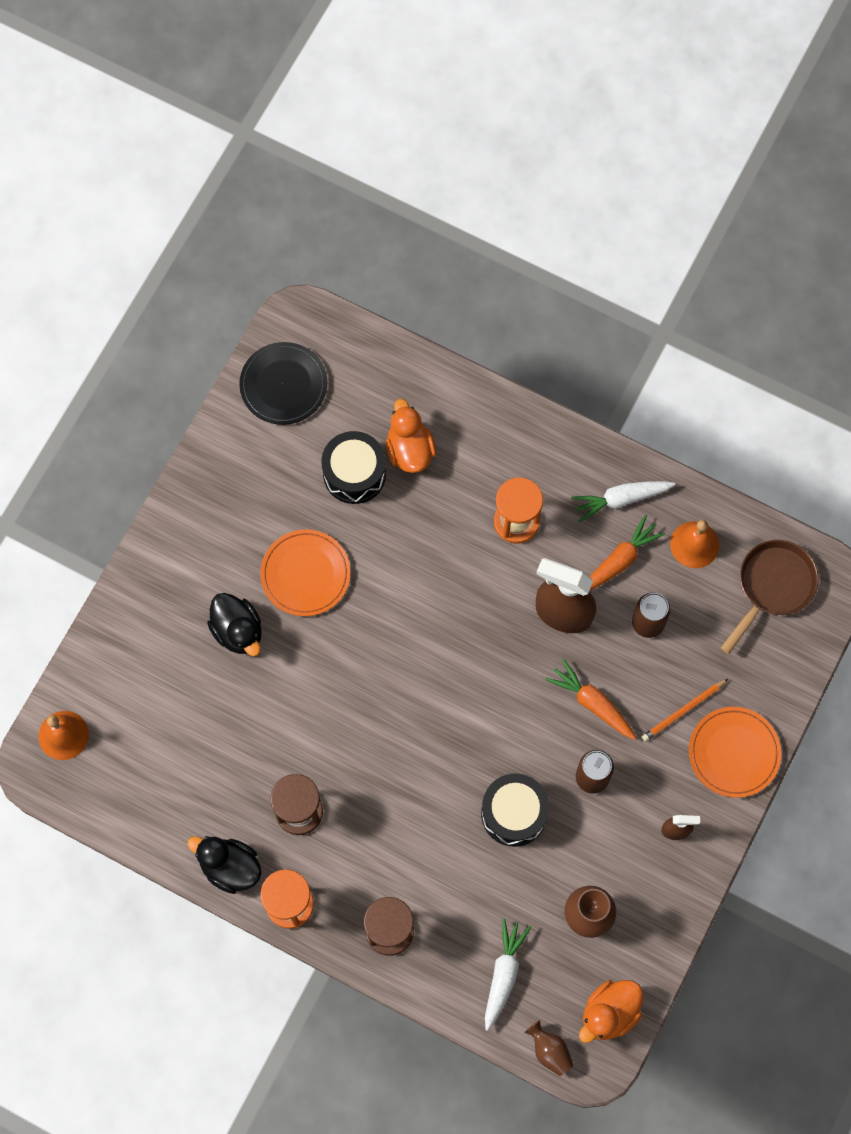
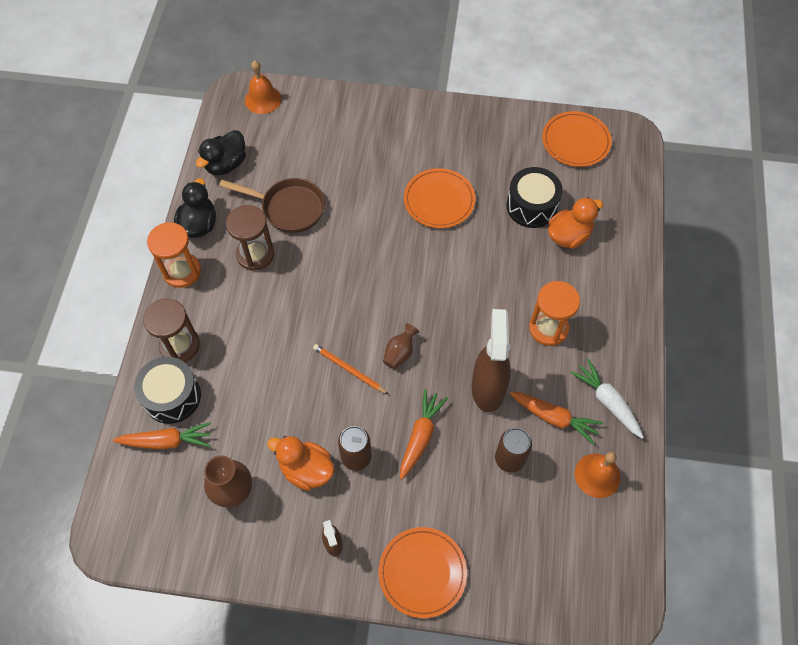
camera: 70 degrees right, 10 degrees down
(238, 631) = (378, 173): black duck -> black duck (226, 164)
(283, 385) = (575, 141): black plate -> orange plate
(503, 974) = (166, 441): white carrot -> orange carrot
(514, 813) = (304, 405): black drum -> black drum (172, 396)
(549, 1051) = (110, 499): brown vase -> brown vase (400, 353)
(609, 1013) = (154, 539): orange duck -> orange duck (306, 469)
(683, 711) = (443, 514): orange pencil -> orange pencil (349, 370)
(772, 587) = (591, 557): brown pan -> brown pan (288, 208)

